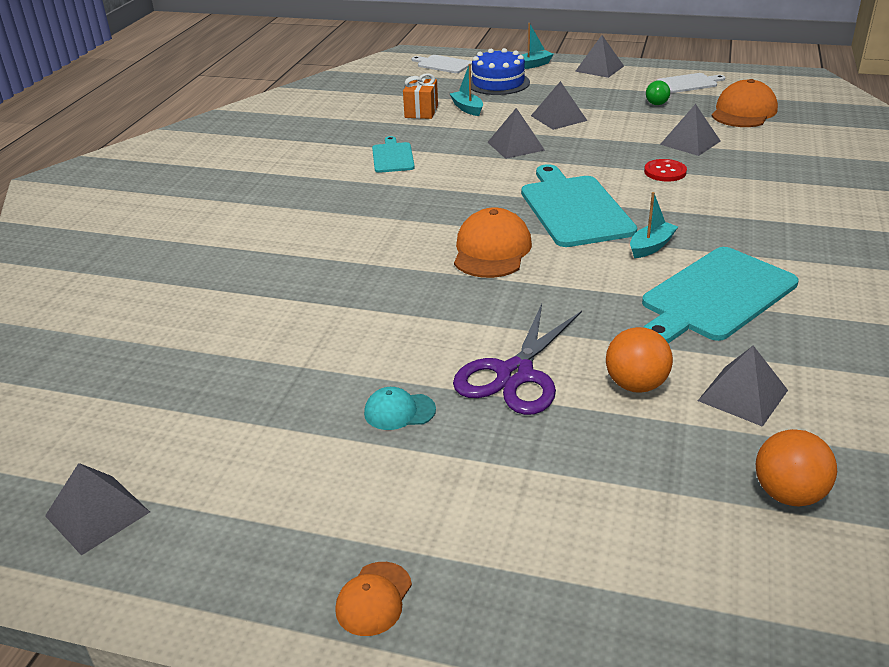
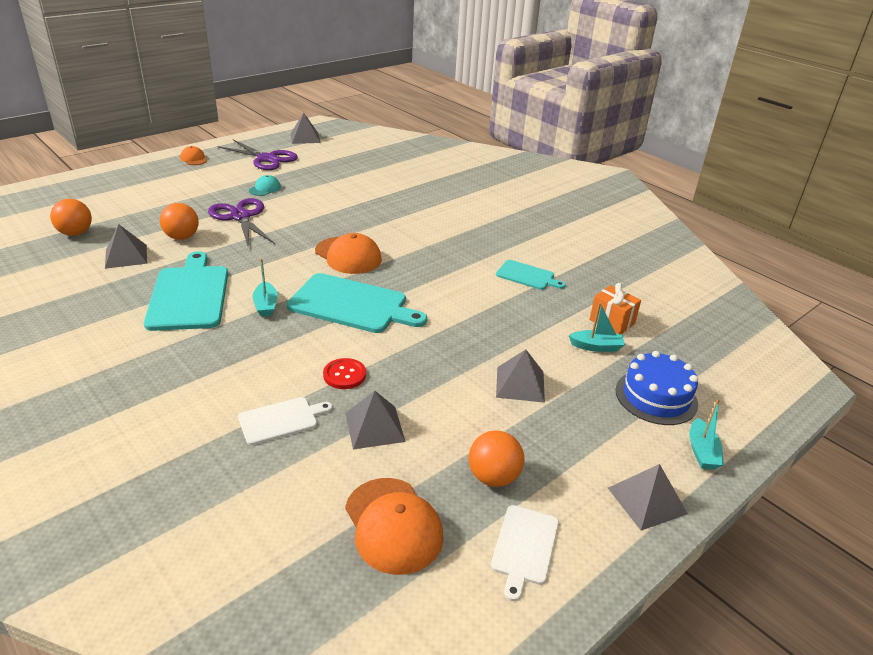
camera: 120 degrees right, 0 degrees up
(269, 492) = (266, 159): none -> purple scissors
(442, 64) = (750, 389): white cutting board -> white cutting board (281, 420)
(515, 146) = (484, 332): grey pyramid -> none
(658, 101) = (493, 477): green light bulb -> orange ball

